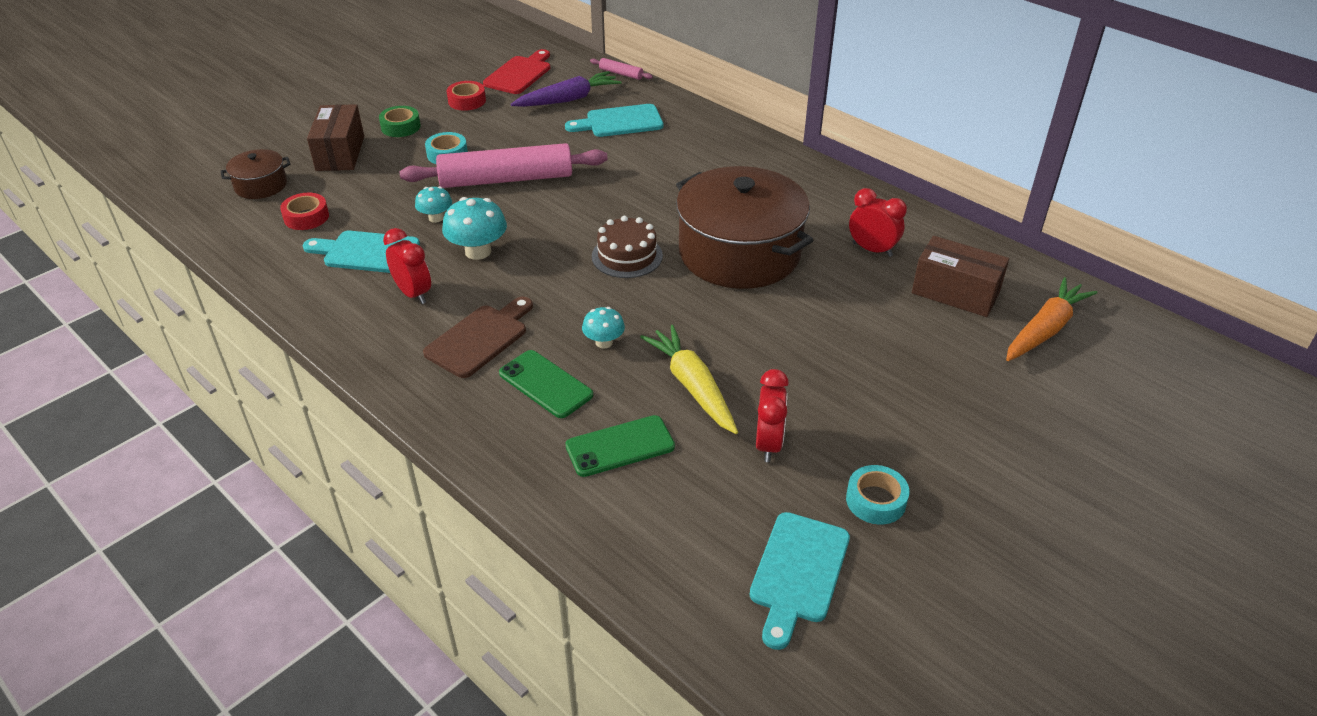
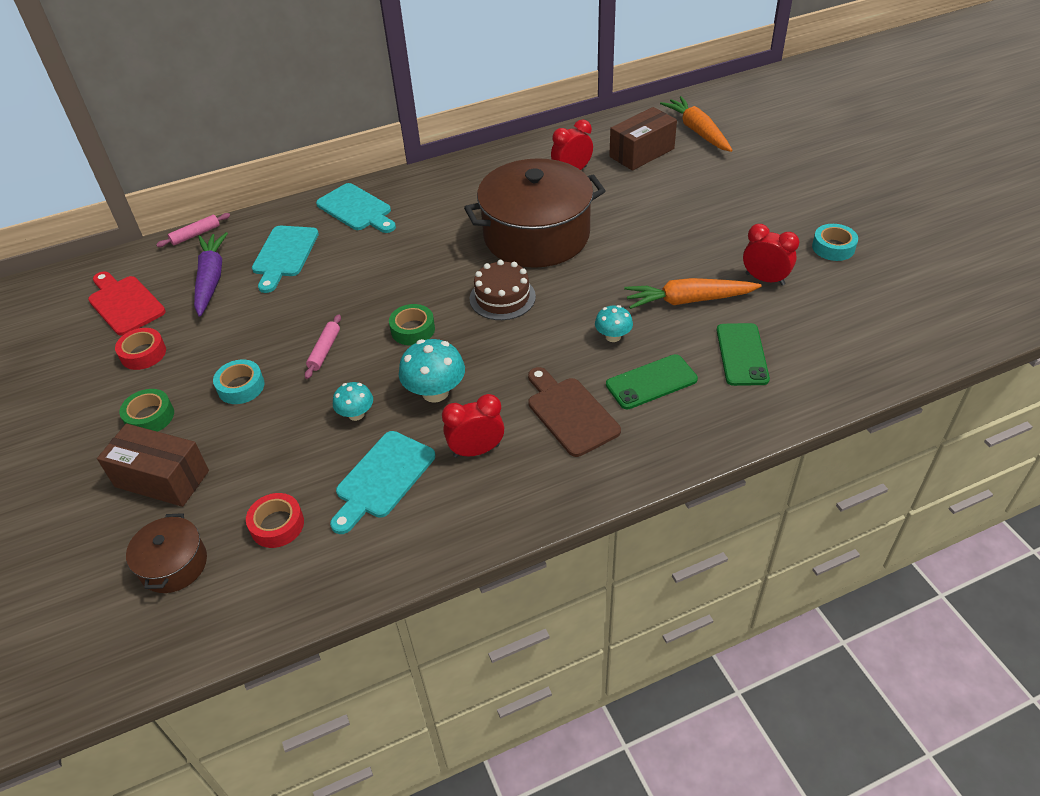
camera: 65 degrees left, 5 degrees up
(506, 179) = (324, 350): pink rolling pin -> pink rolling pin, size x0.41
(554, 217) = (413, 330): none -> green tape
(692, 386) = (688, 300): yellow carrot -> orange carrot
(798, 573) = (889, 298): turquoise cutting board -> turquoise cutting board (356, 209)

